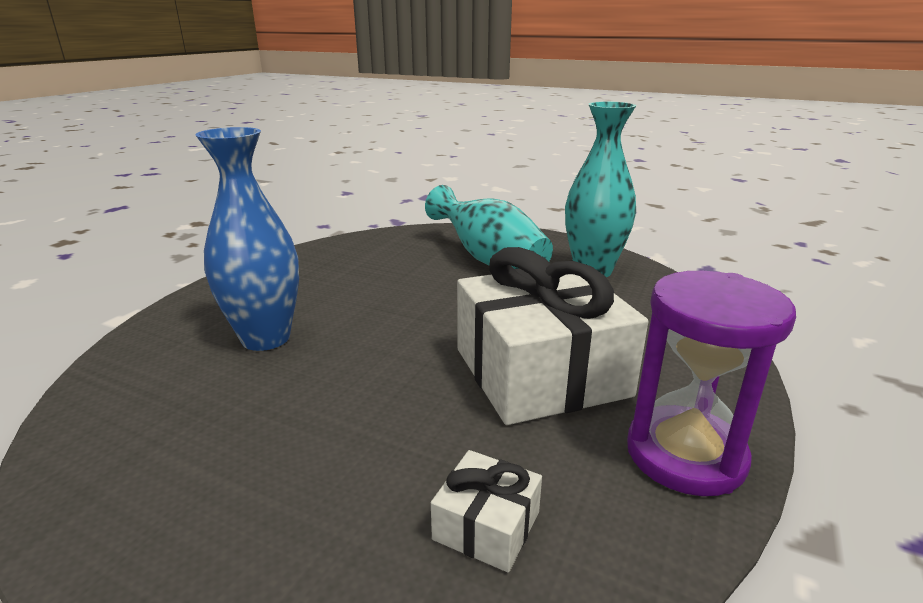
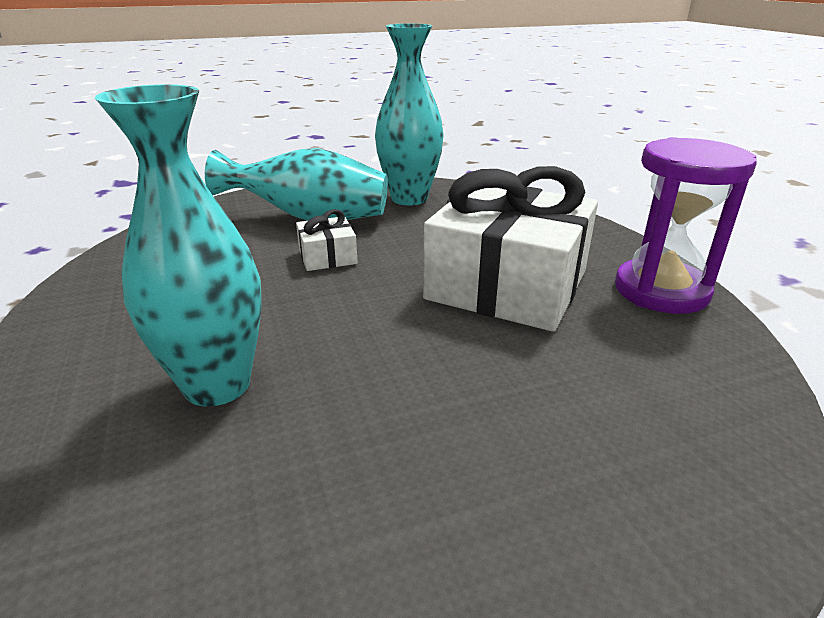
camera: 45 degrees left, 5 degrees up
(266, 338) = (217, 385): blue vase -> turquoise vase
(486, 525) = (658, 398): white gift -> white gift (327, 257)

